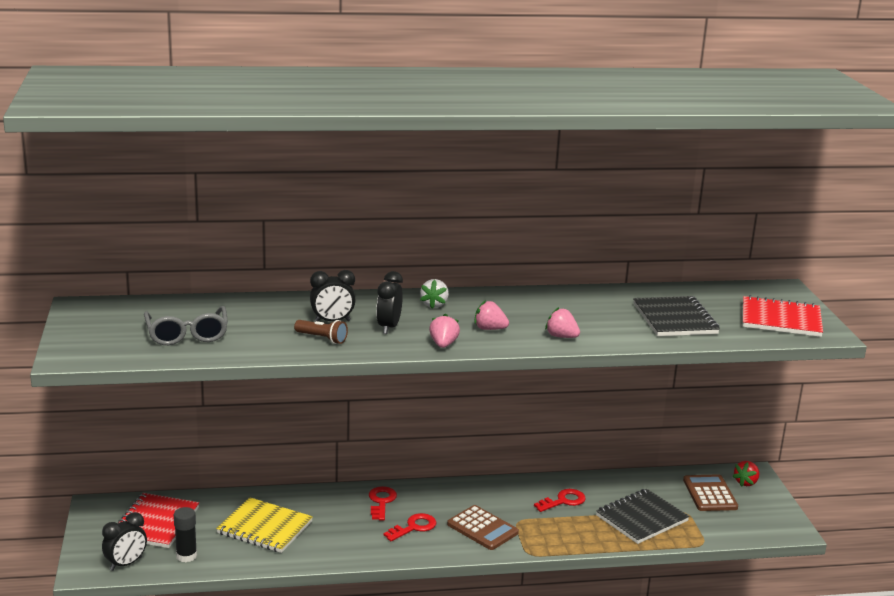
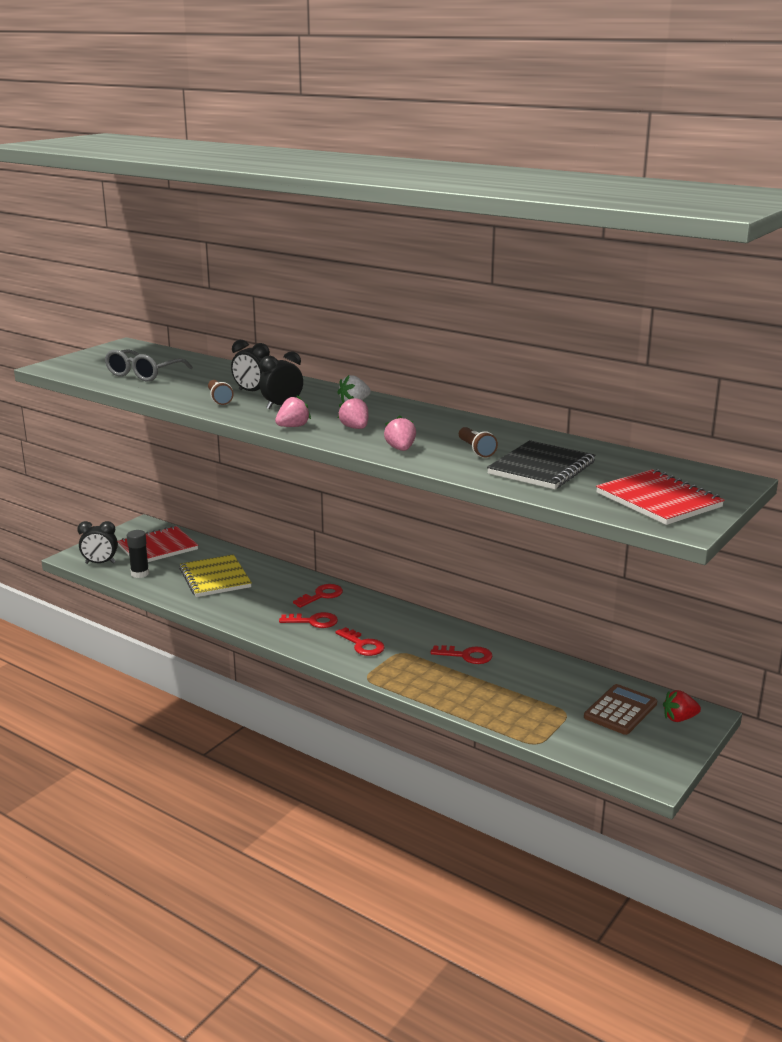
camera: 45 degrees right, 0 degrees up
(482, 528) = (362, 645): brown calculator -> red key
(607, 319) = (476, 450): none -> brown flashlight
(641, 518) = (513, 698): black notebook -> none

